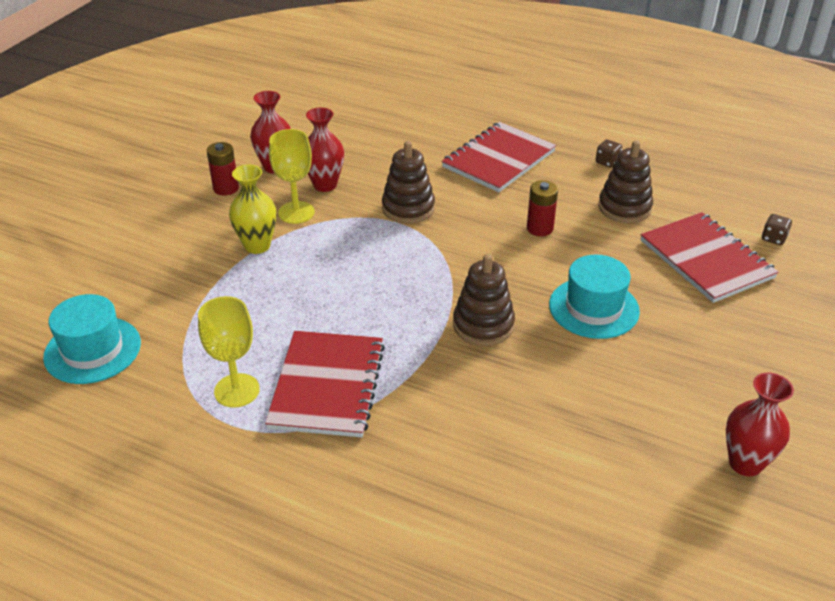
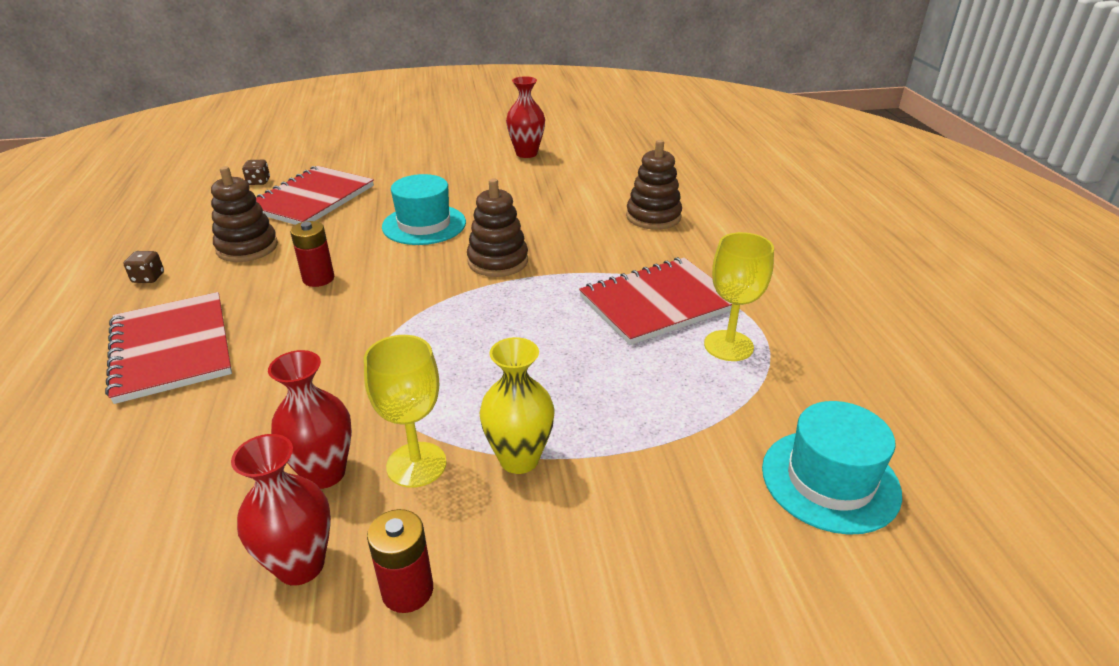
camera: 125 degrees left, 5 degrees down
(408, 208) = (337, 373): brown stacking toy -> brown stacking toy (653, 217)
(499, 159) = (172, 348): red notebook -> red notebook turned 60 degrees clockwise

